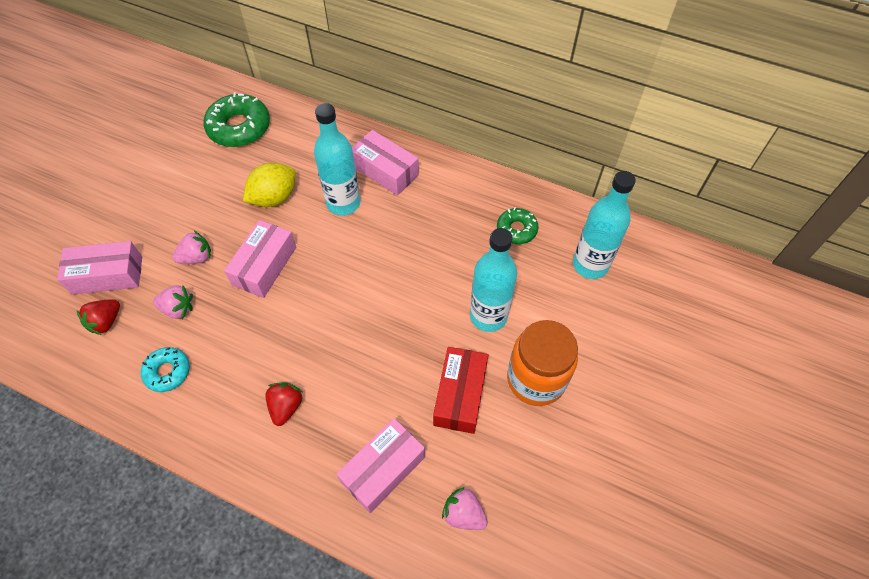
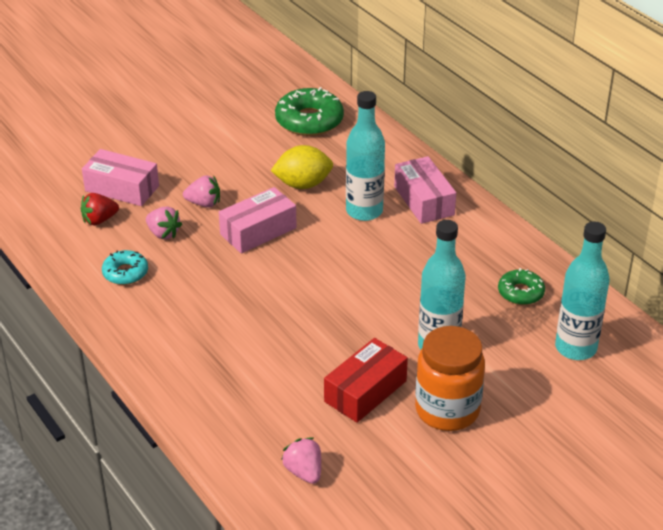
camera: 30 degrees right, 20 degrees down
(286, 407) = (205, 335): red strawberry -> none
(383, 469) = (257, 412): pink box -> none

